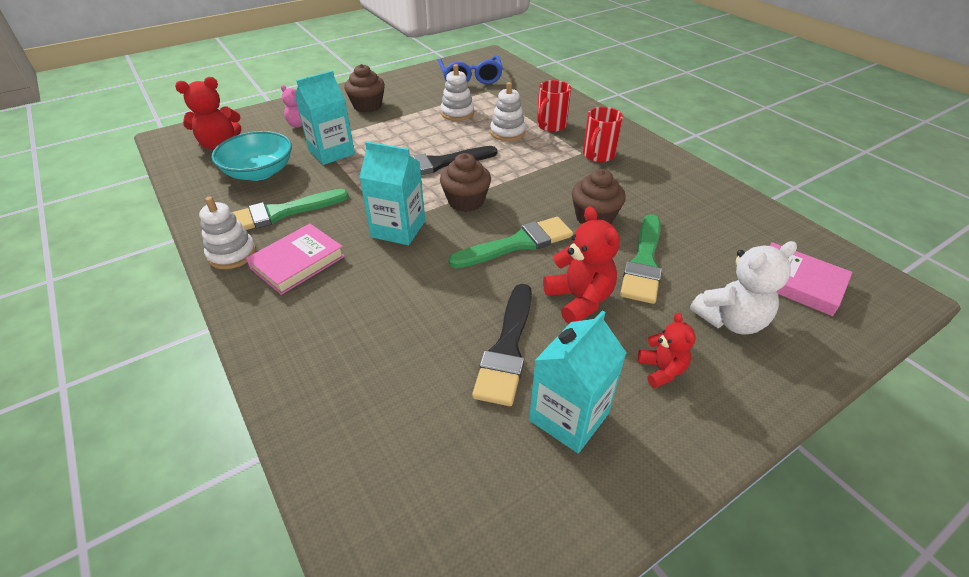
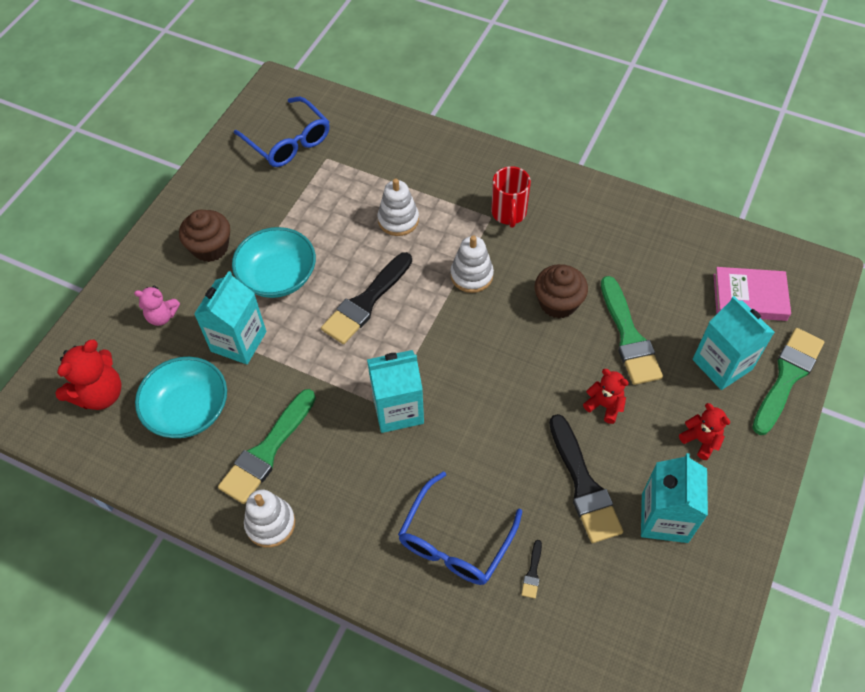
camera: 30 degrees left, 15 degrees up
(298, 262) = (341, 498): pink book -> none
(352, 333) = (455, 540): none -> blue glasses
(394, 132) = (278, 276): none -> turquoise bowl
(394, 393) = (532, 572): none -> black brush
(457, 113) = (322, 212): white stacking toy -> white stacking toy (471, 275)
(466, 201) = (431, 341): brown cupcake -> none
(517, 243) = (515, 370): green brush -> green brush (787, 377)
(550, 126) = (434, 188): red mug -> none
(579, 300) = (604, 405): red teddy bear -> red teddy bear, size x0.61
(730, 320) = (722, 364): white teddy bear -> turquoise carton

